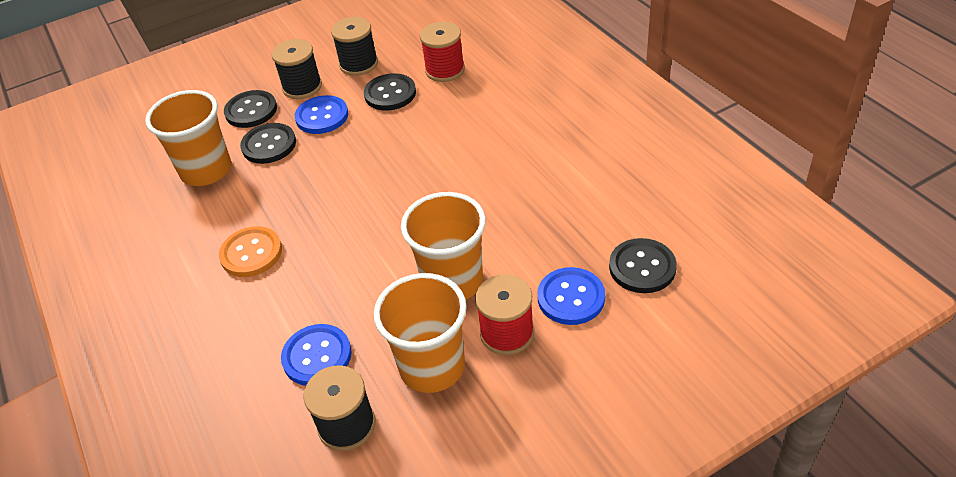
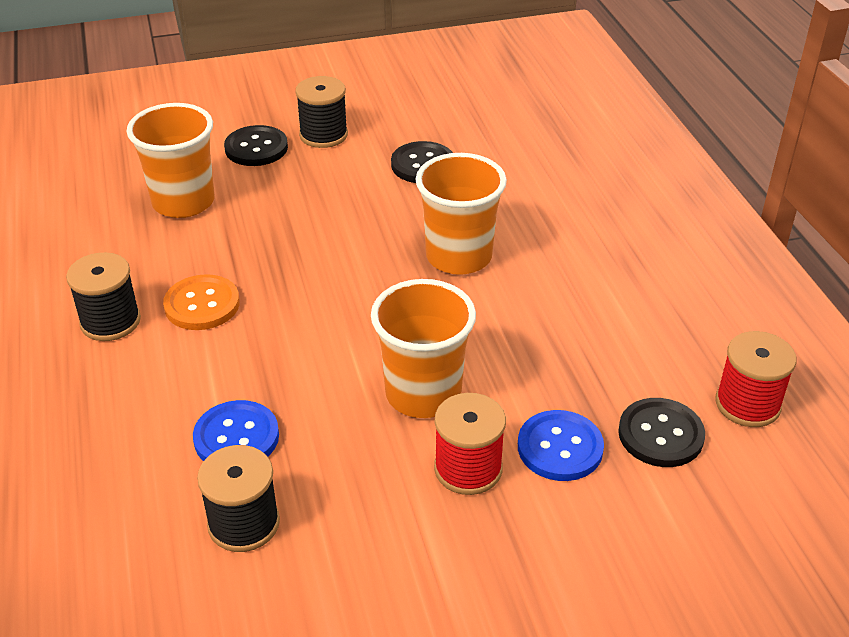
camera: 10 degrees right, 5 degrees down
(269, 145) = (263, 190): black button -> none
(322, 116) = (335, 172): blue button -> none
(359, 64) = (397, 124): black spool -> black spool (110, 321)
(432, 367) = (365, 484): orange cup -> orange cup (459, 256)
(445, 70) = (497, 152): red spool -> red spool (747, 404)

